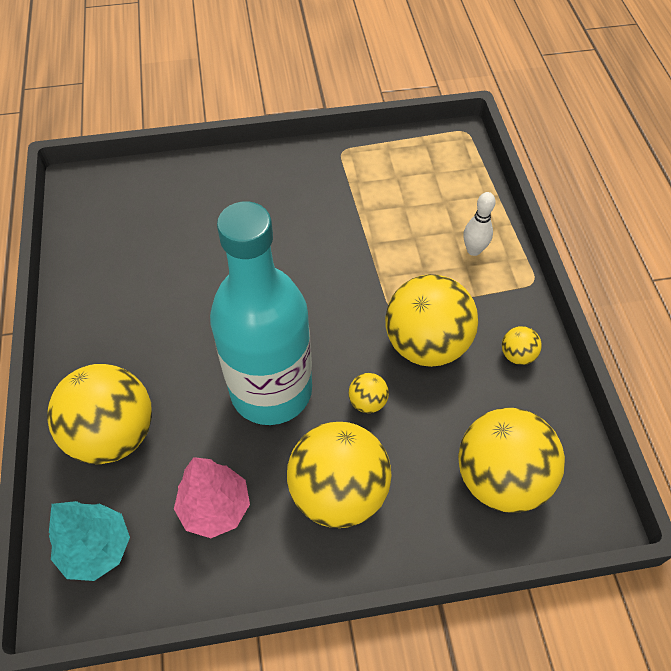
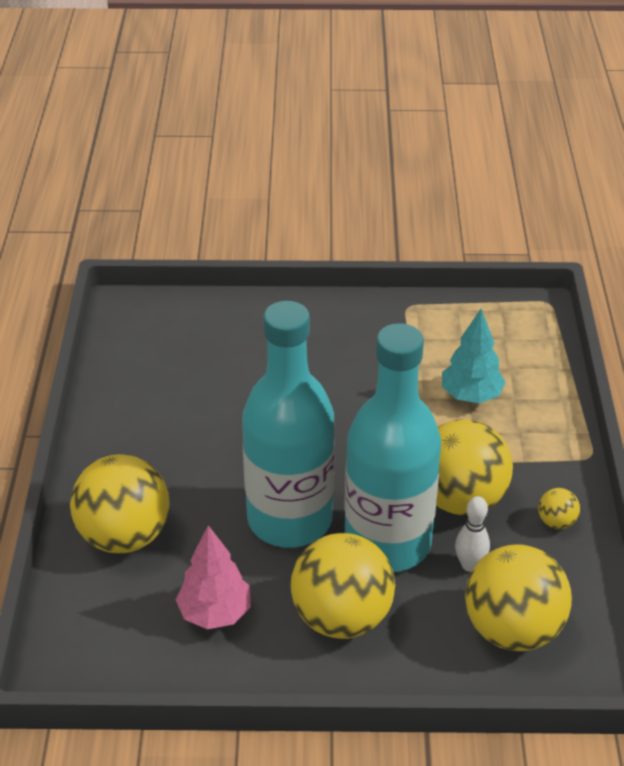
camera: 10 degrees right, 15 degrees down
(96, 549) = (93, 630): turquoise tree -> turquoise tree (471, 396)
(367, 402) = (387, 543): yellow ball -> turquoise bottle
(473, 250) = (531, 418): white bowling pin -> white bowling pin (469, 565)

